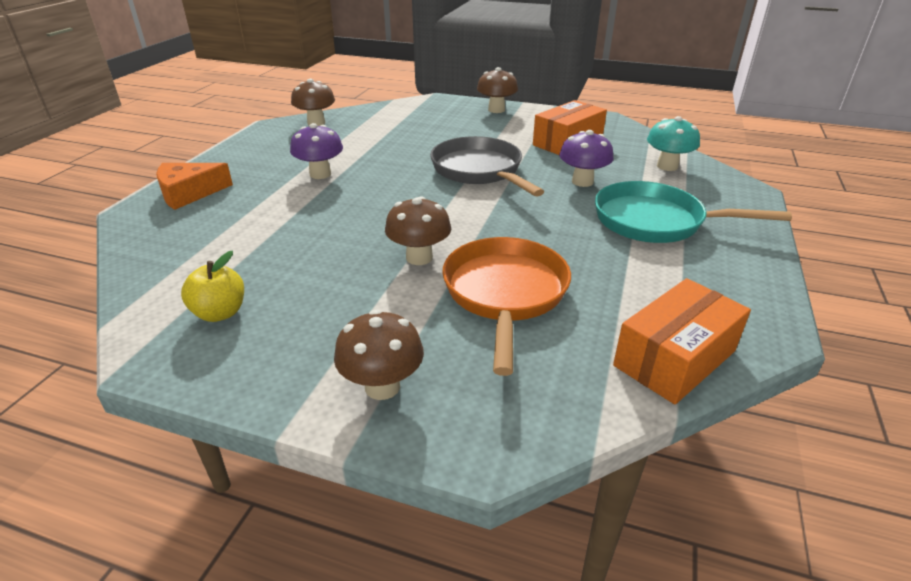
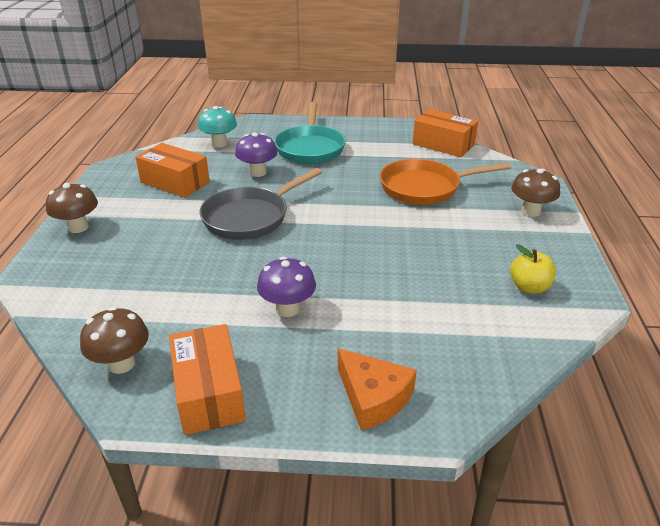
camera: 105 degrees left, 0 degrees up
(261, 144) = (209, 392): none -> orange box
(419, 257) = (406, 222): brown mushroom -> none

